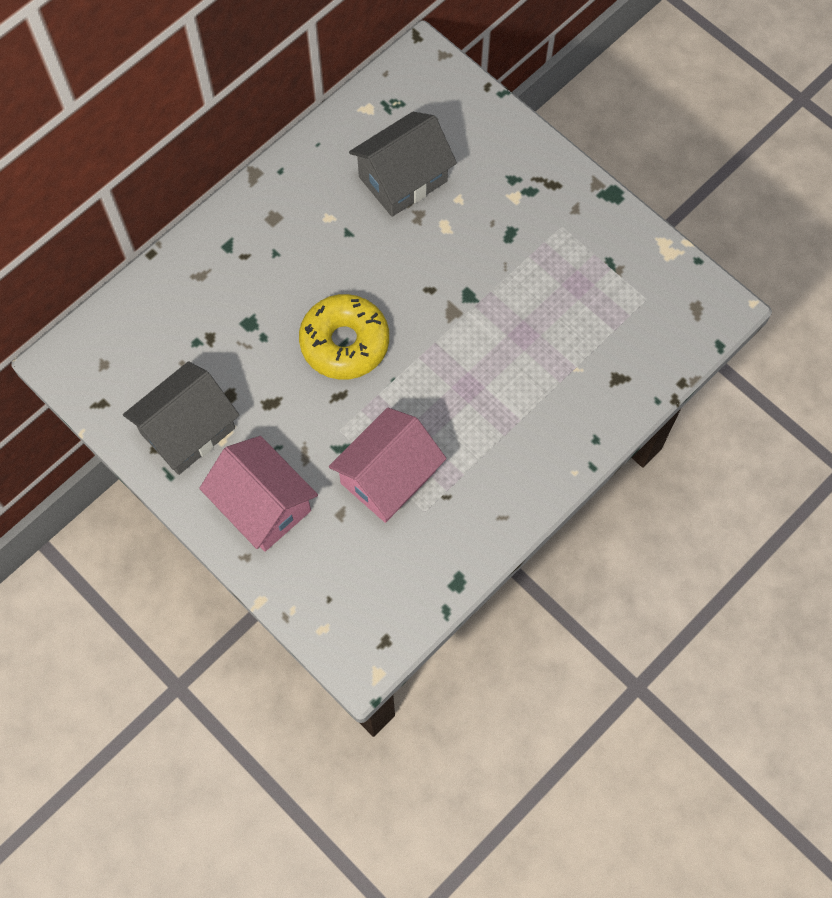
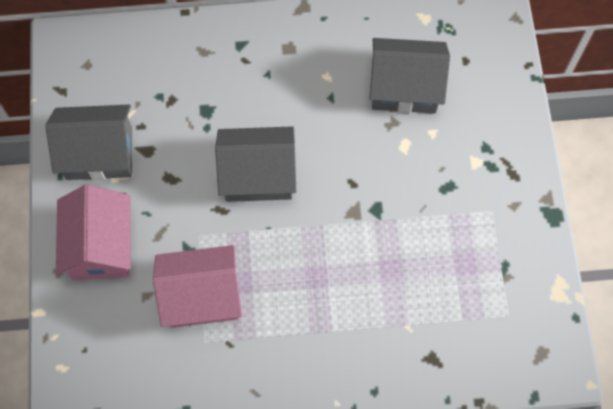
camera: 40 degrees right, 0 degrees up
(344, 343) = (258, 175): yellow donut -> grey house

